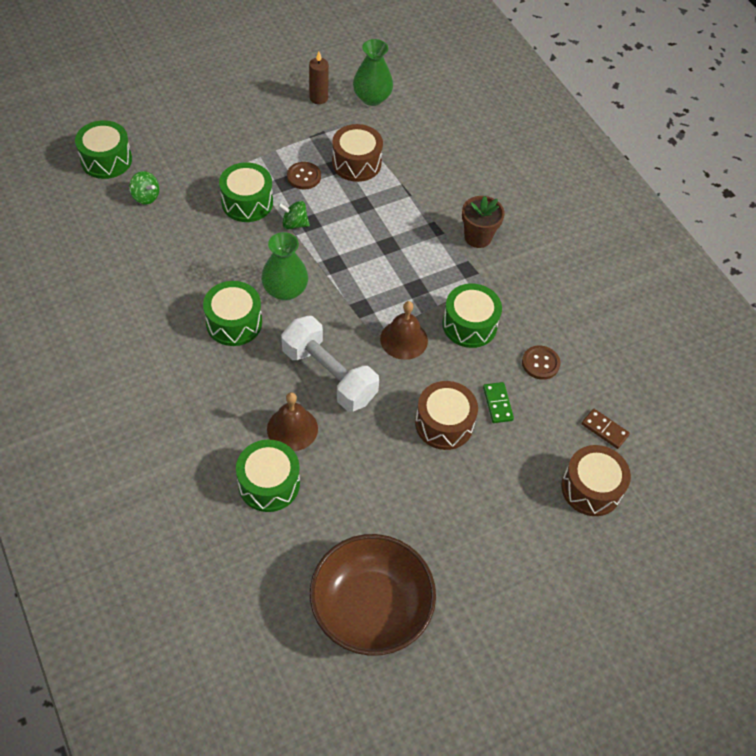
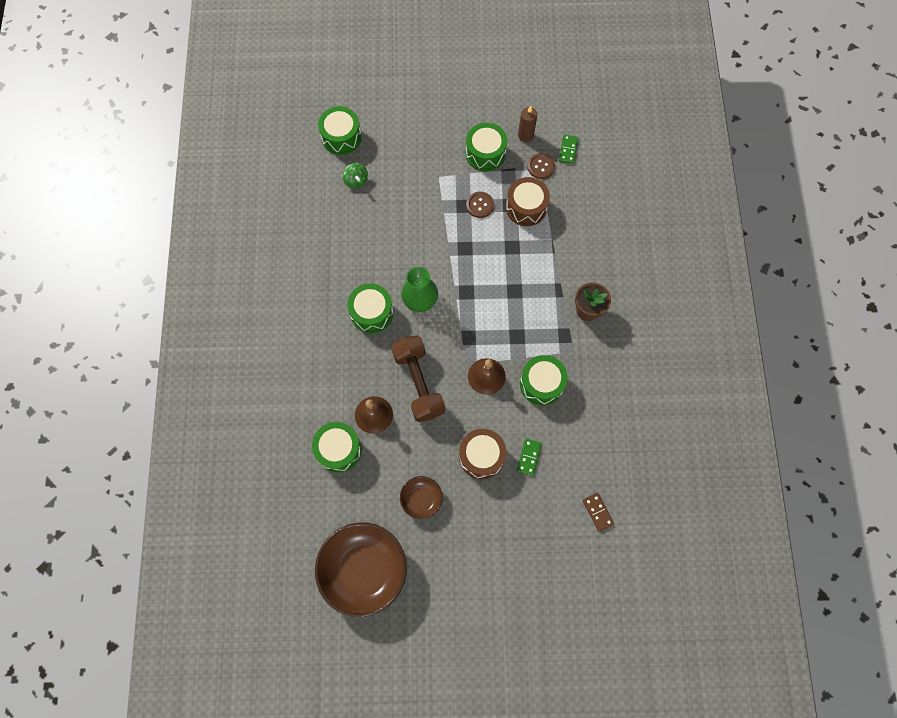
camera: 30 degrees right, 15 degrees up
(247, 202) = (427, 213): green drum -> green drum (485, 153)
(294, 224) = (453, 245): green spinning top -> none
(329, 375) = (418, 383): white dumbbell -> brown dumbbell
(372, 98) = (568, 150): green vase -> green domino
(399, 497) = (421, 499): none -> brown bowl
(540, 363) = (578, 438): brown button -> brown button (541, 167)
(591, 488) = (561, 553): brown drum -> none

